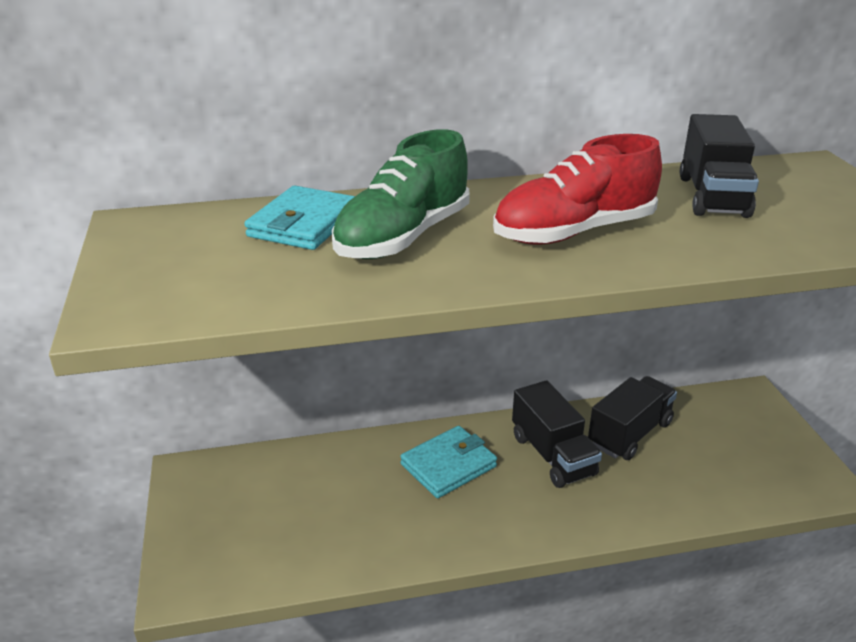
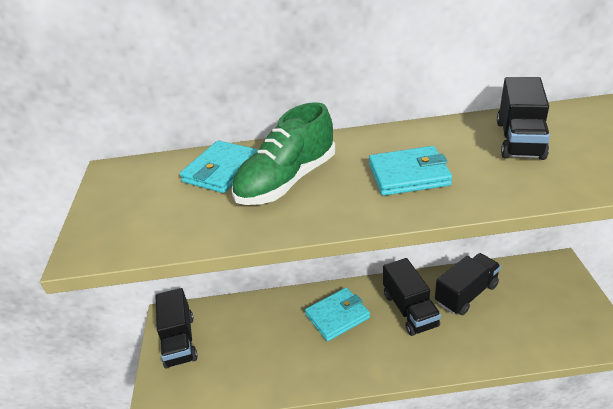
camera: 10 degrees right, 5 degrees up
(208, 504) = (179, 341): none -> black truck
(573, 232) = (409, 175): red shoe -> turquoise wallet

